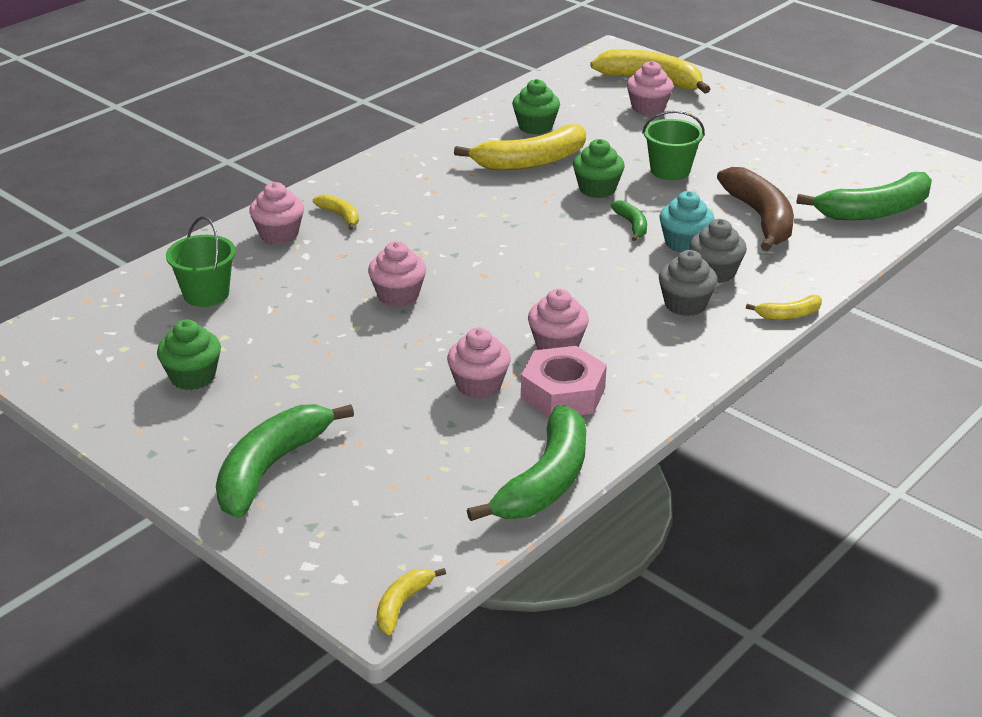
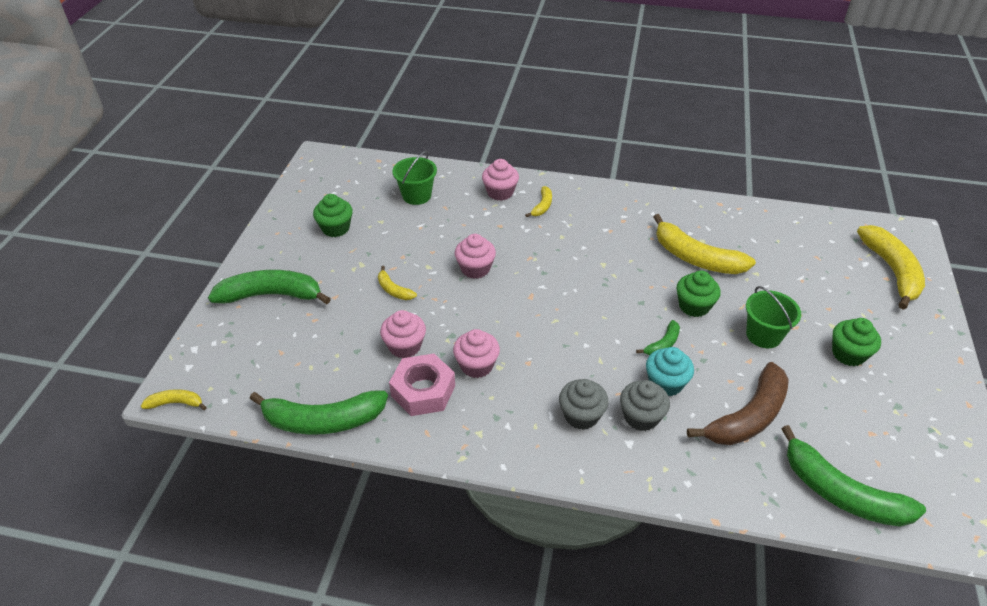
camera: 60 degrees right, 10 degrees up
(535, 127) = (746, 240): green cupcake -> green cupcake (848, 354)
(648, 108) = (846, 286): pink cupcake -> none
(788, 315) = (619, 486): yellow banana -> yellow banana (393, 290)

